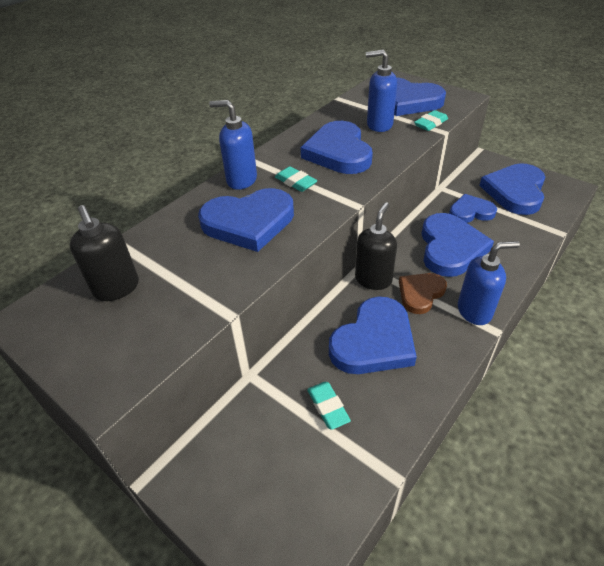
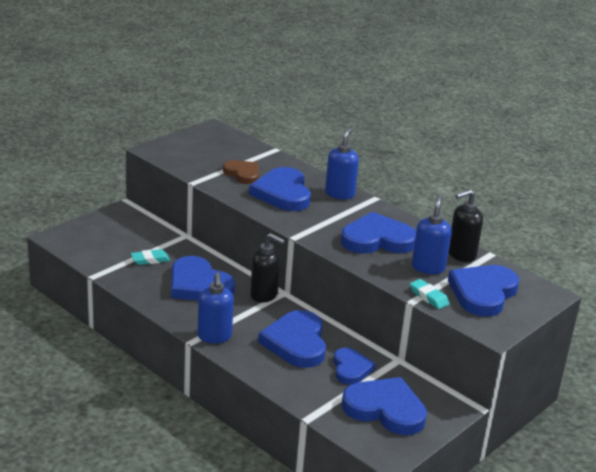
camera: 90 degrees right, 15 degrees down
(117, 288) = (228, 151): black soap dispenser -> black soap dispenser (461, 255)
(295, 182) = (332, 215): turquoise eraser -> none
(420, 293) = (242, 314): brown heart -> brown heart (243, 174)
(450, 248) = (296, 342): blue heart -> blue heart turned 75 degrees clockwise

